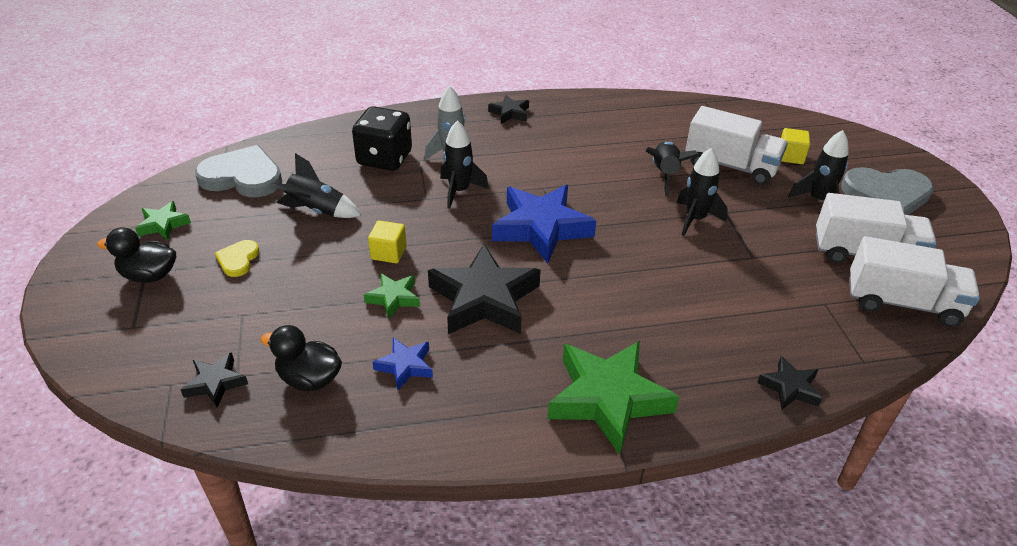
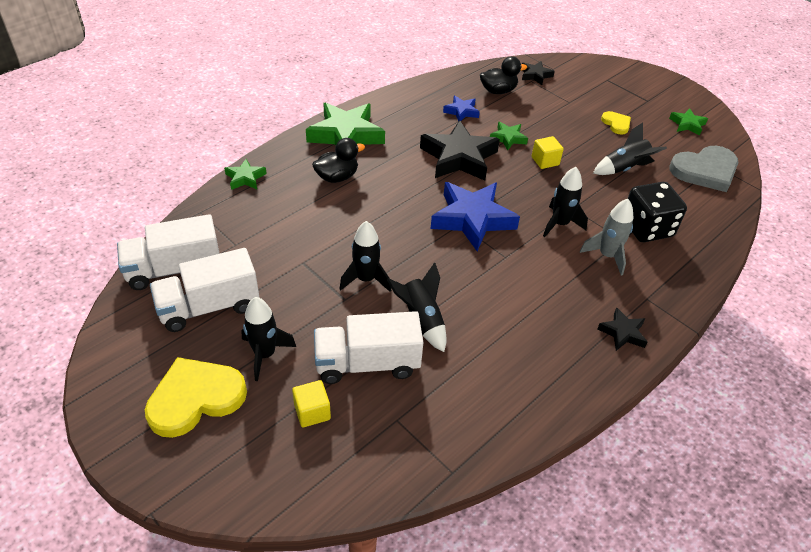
camera: 145 degrees right, 5 degrees up
(149, 275) = (642, 100): black duck -> black duck (337, 177)
(789, 387) = (245, 178): black star -> green star
(886, 194) = (195, 398): grey heart -> yellow heart

